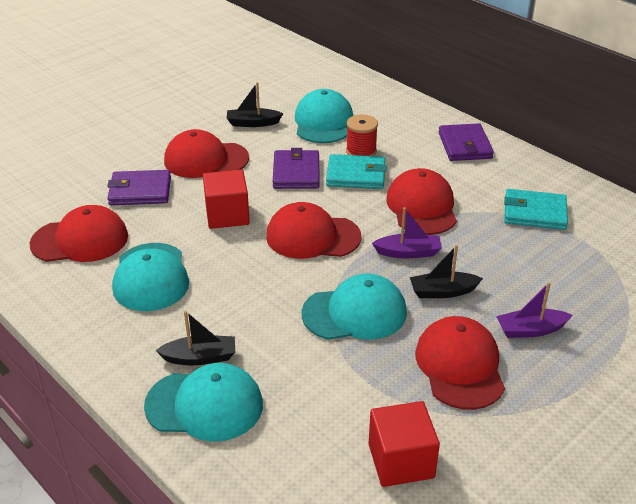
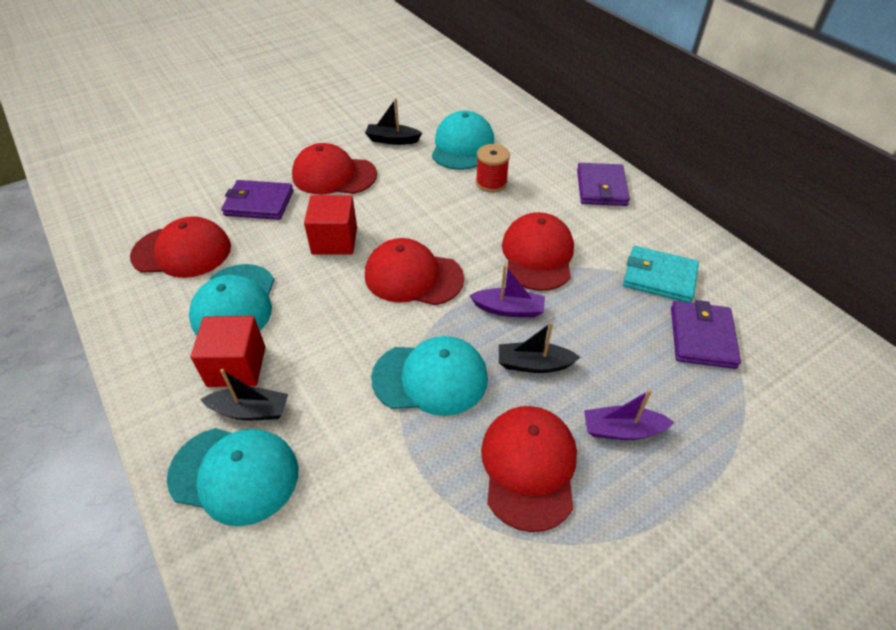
camera: 10 degrees right, 10 degrees up
(296, 173) = (418, 200): purple wallet -> purple wallet (702, 337)
(356, 175) = (478, 209): turquoise wallet -> none
(401, 461) = (427, 591): red cube -> red cube (236, 366)

